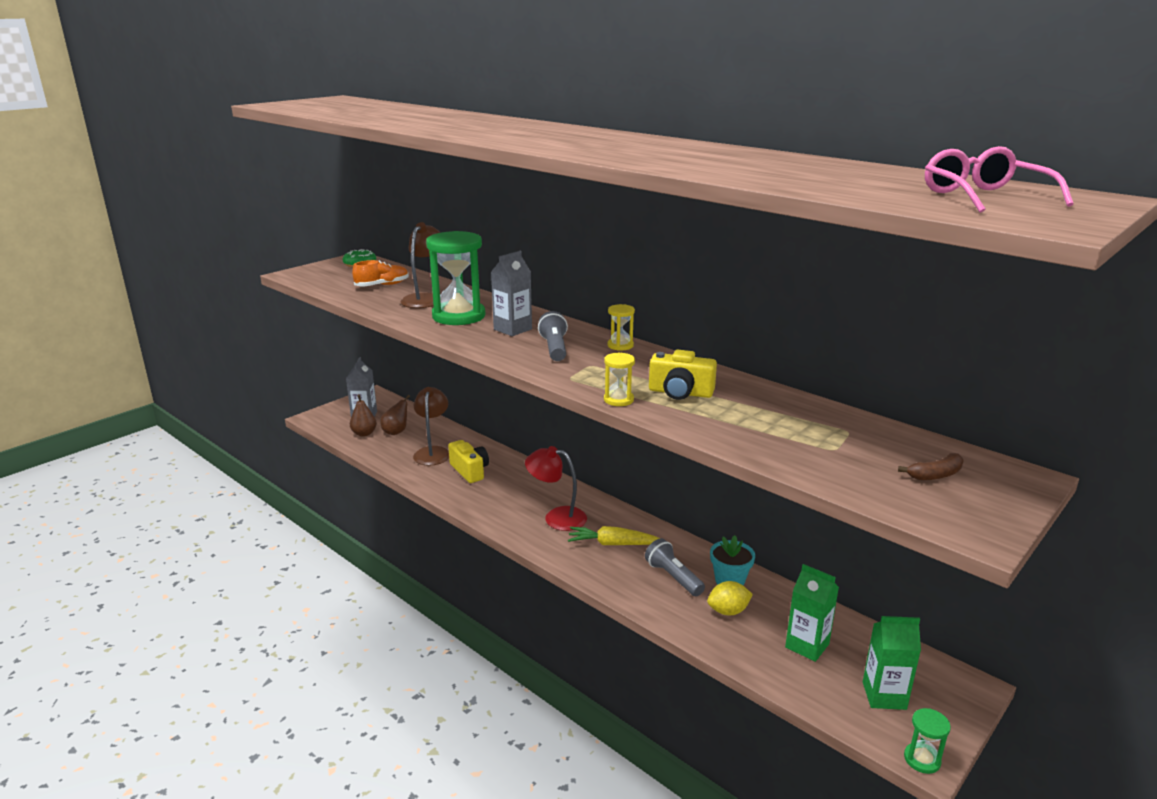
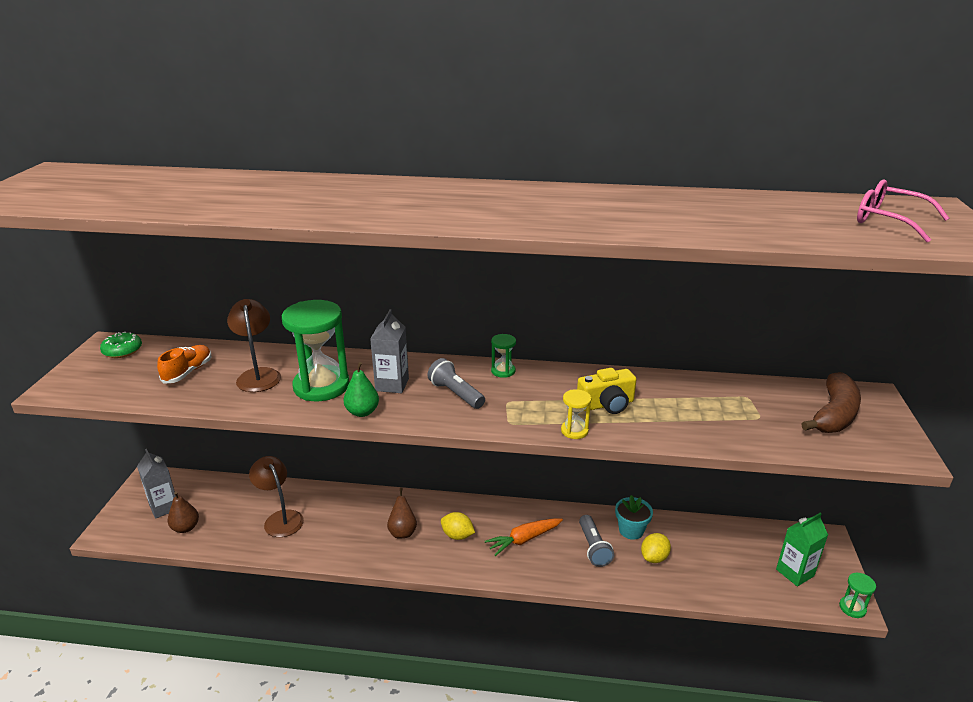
camera: 35 degrees left, 5 degrees up
(396, 432) = (219, 511): brown pear -> brown pear (402, 532)
(464, 339) = (362, 412): none -> green pear
(470, 471) = (336, 523): yellow camera -> none
(557, 517) = (457, 535): red lamp -> yellow lemon
(613, 544) = (524, 540): yellow carrot -> orange carrot
(620, 345) = (503, 371): yellow hourglass -> green hourglass
(673, 577) = (593, 548): grey flashlight -> grey flashlight turned 120 degrees counterclockwise
(807, 645) = (723, 559): green carton -> none
(935, 475) = (833, 415): brown banana -> brown banana, size x2.02

